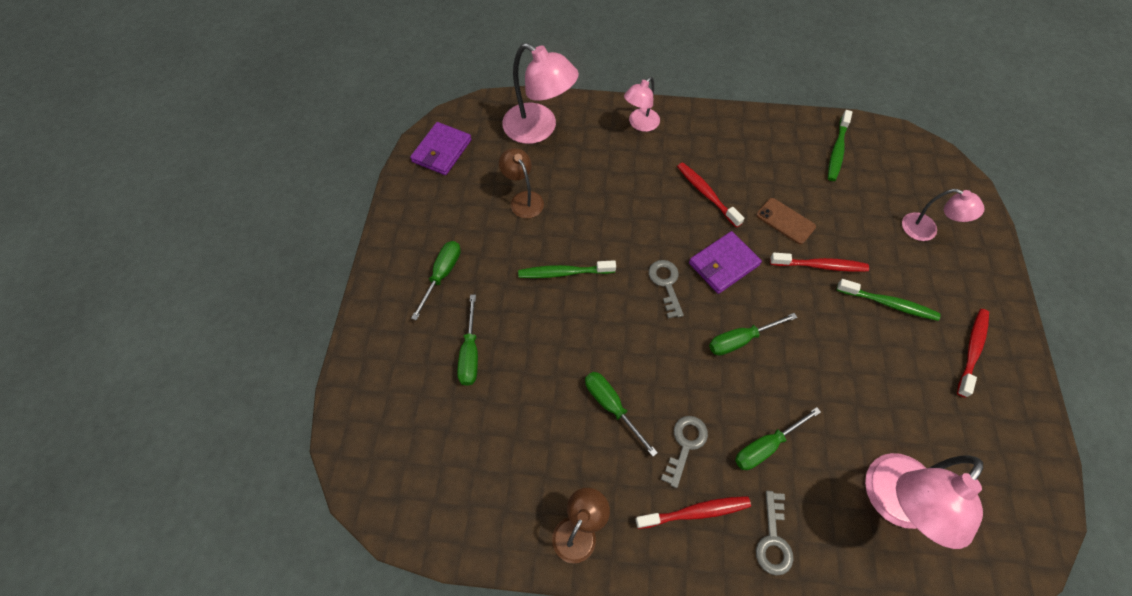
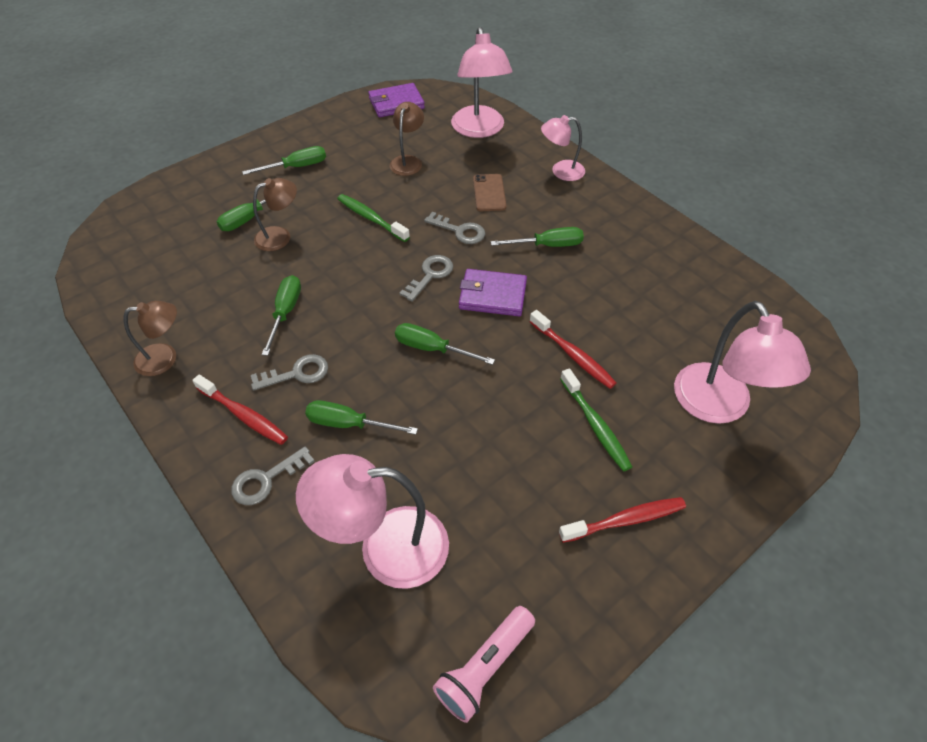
camera: 45 degrees right, 10 degrees down
(518, 348) = (280, 236): none -> brown lamp
(638, 230) = (460, 231): none -> grey key
(706, 194) = (547, 245): red toothbrush -> green screwdriver
(785, 221) = (588, 306): brown phone -> brown phone (489, 193)
(837, 150) = (714, 294): green toothbrush -> none
(926, 230) = (719, 407): pink lamp -> pink lamp, size x1.73
(1023, 513) = (485, 667): none -> pink flashlight

